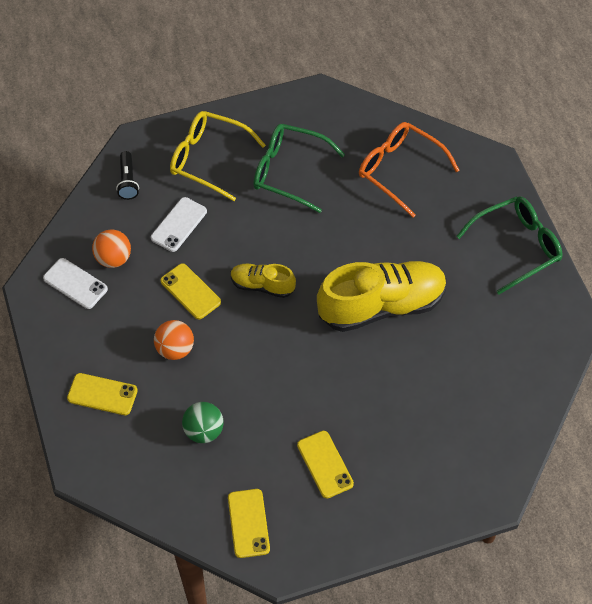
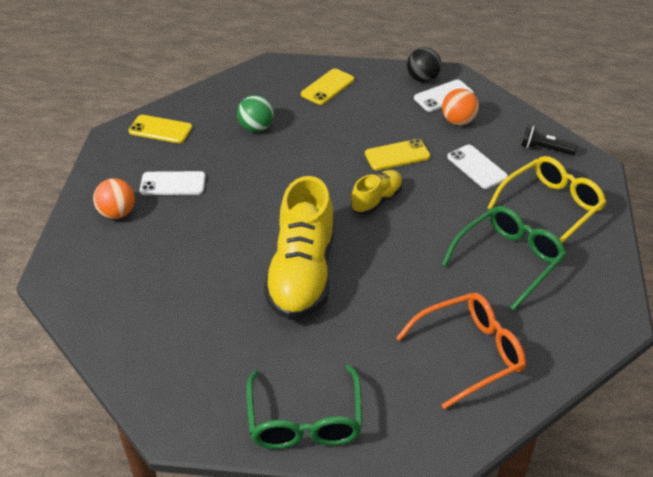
camera: 115 degrees right, 15 degrees down
(51, 311) = (423, 79): none -> black ball
(175, 349) = (343, 132): orange ball -> orange ball (117, 213)
(325, 464) = (173, 184): yellow phone -> white phone

